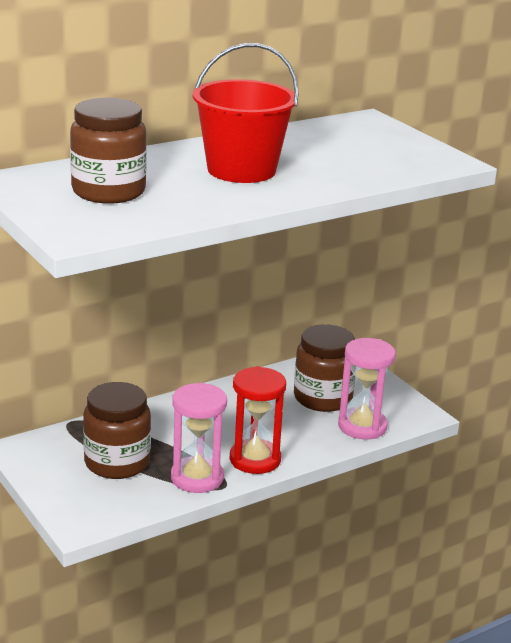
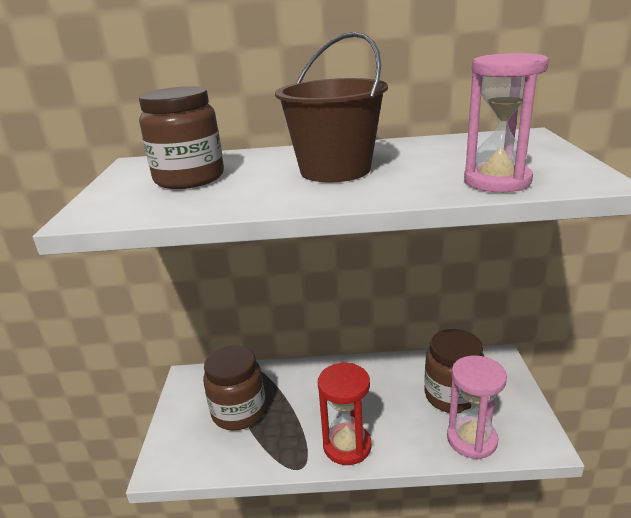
camera: 35 degrees right, 0 degrees up
(197, 478) = (285, 449): pink hourglass -> pink hourglass (497, 181)
(241, 170) = (335, 170): red bucket -> brown bucket

